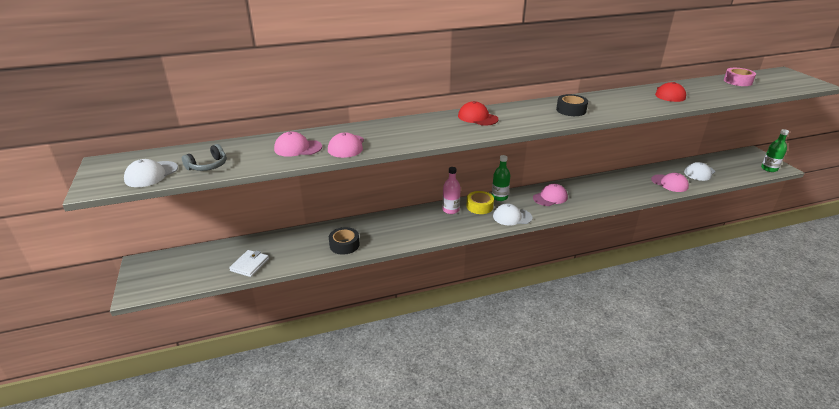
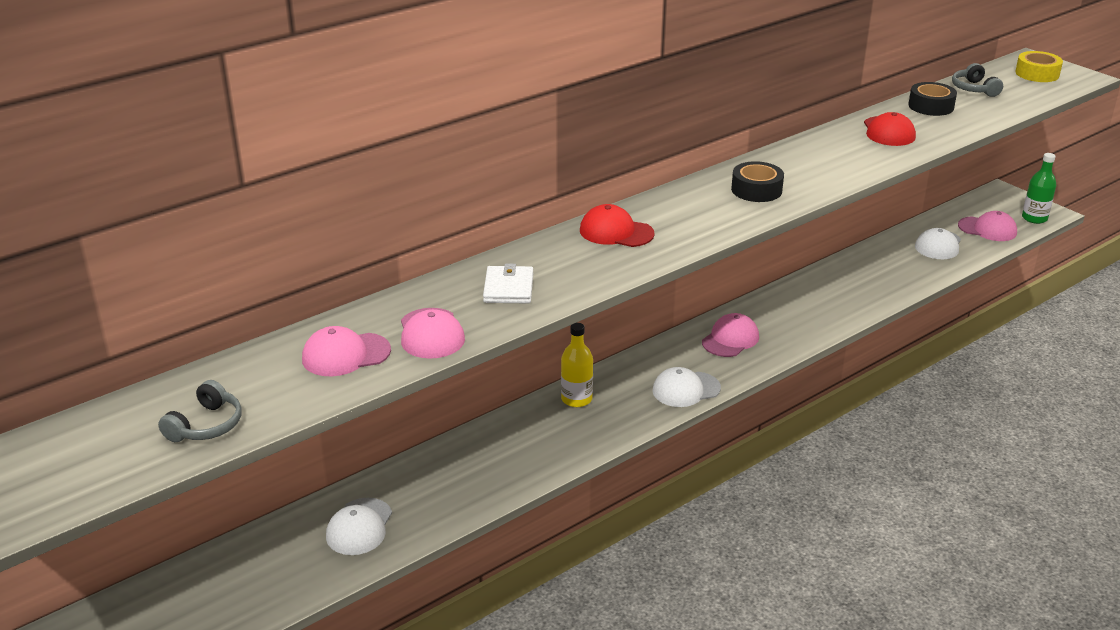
camera: 20 degrees left, 0 degrees up
(151, 174) = (109, 466): white cap -> white cap (359, 527)
(249, 265) = (271, 590): white wallet -> white wallet (508, 288)
(344, 245) = (425, 509): black tape -> black tape (931, 106)
(450, 210) = (576, 399): pink bottle -> yellow bottle
(479, 206) = (622, 381): yellow tape -> yellow tape (1037, 74)
(499, 197) = (647, 356): green bottle -> none
(669, 183) = (902, 274): pink cap -> pink cap (987, 229)
(737, 81) = (974, 89): pink tape -> grey headphones

